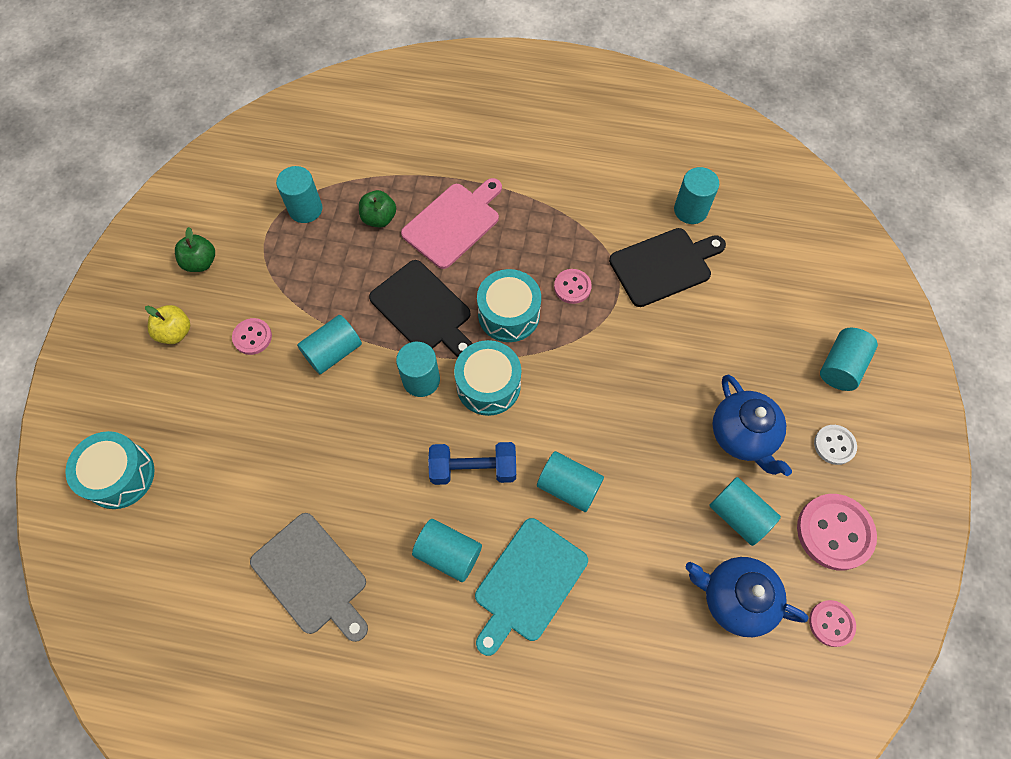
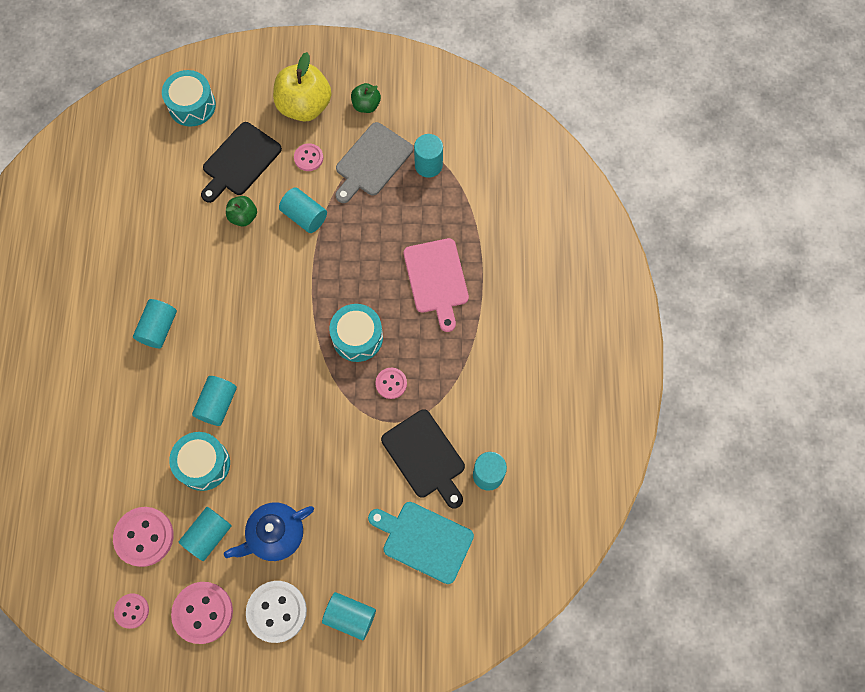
camera: 80 degrees right, 5 degrees up
(175, 332) = (304, 106): yellow apple -> yellow apple, size x1.92
(312, 576) = (135, 243): grey cutting board -> grey cutting board (372, 162)
(379, 218) = (430, 222): green apple -> green apple (243, 217)
(421, 380) = (290, 283): turquoise cylinder -> none
(423, 309) = (351, 272): black cutting board -> black cutting board (240, 162)
(453, 223) = (436, 279): pink cutting board -> pink cutting board turned 45 degrees clockwise
(473, 469) = (223, 334): blue dumbbell -> none
(488, 385) = (293, 332): turquoise drum -> turquoise drum (203, 464)
(528, 583) = (142, 386): turquoise cutting board -> turquoise cutting board (424, 540)
(735, 599) = (144, 537): blue teapot -> pink button
(834, 445) = (276, 611): white button -> white button, size x1.77

